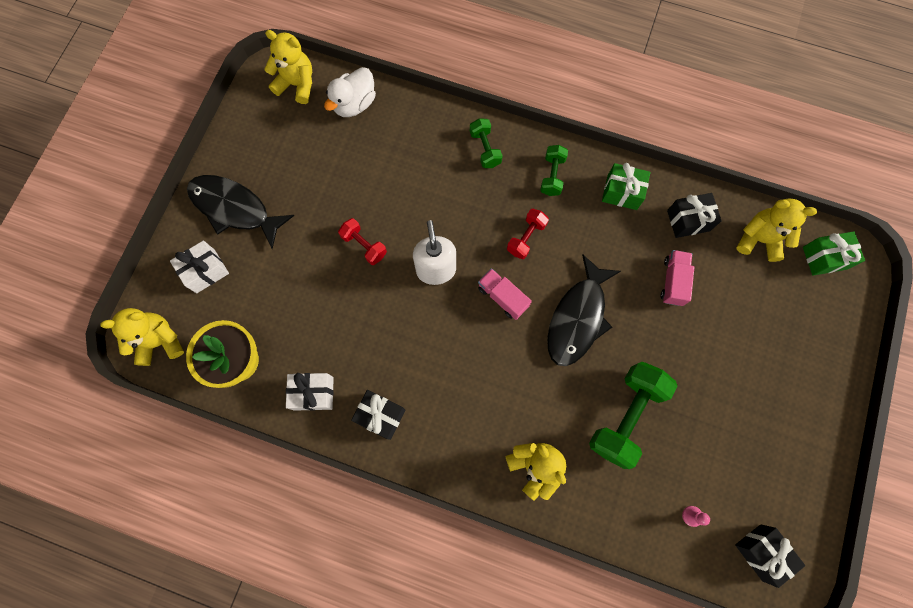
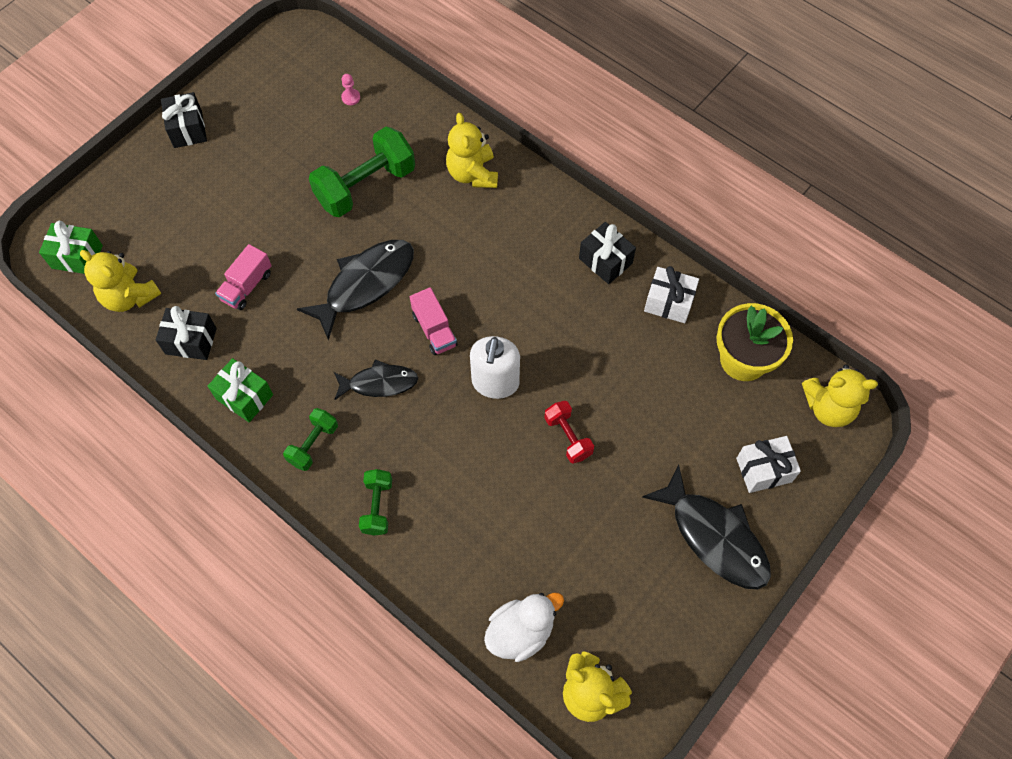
camera: 160 degrees left, 10 degrees down
(526, 238) = (379, 383): red dumbbell -> black fish
(761, 552) = (308, 57): black gift -> black gift (188, 129)

